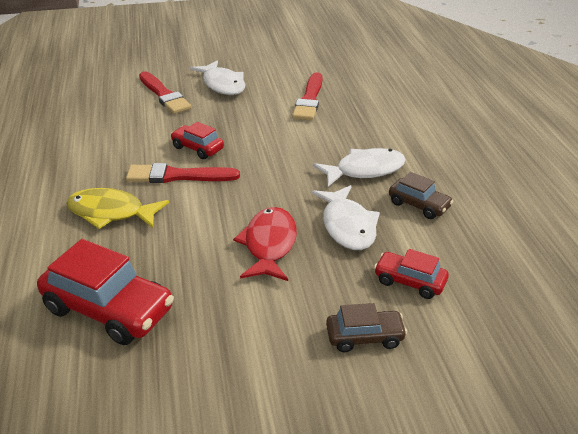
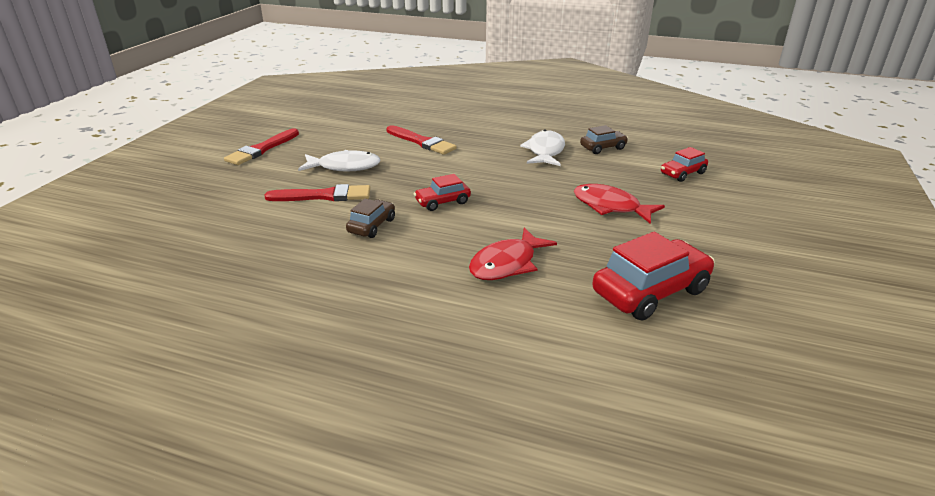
camera: 60 degrees left, 5 degrees down
(111, 212) = (507, 264): yellow fish -> red fish
(177, 176) = (478, 220): red brush -> red brush (262, 149)
(347, 226) = (608, 175): white fish -> none
(364, 337) = (730, 201): brown car -> brown car (372, 226)

